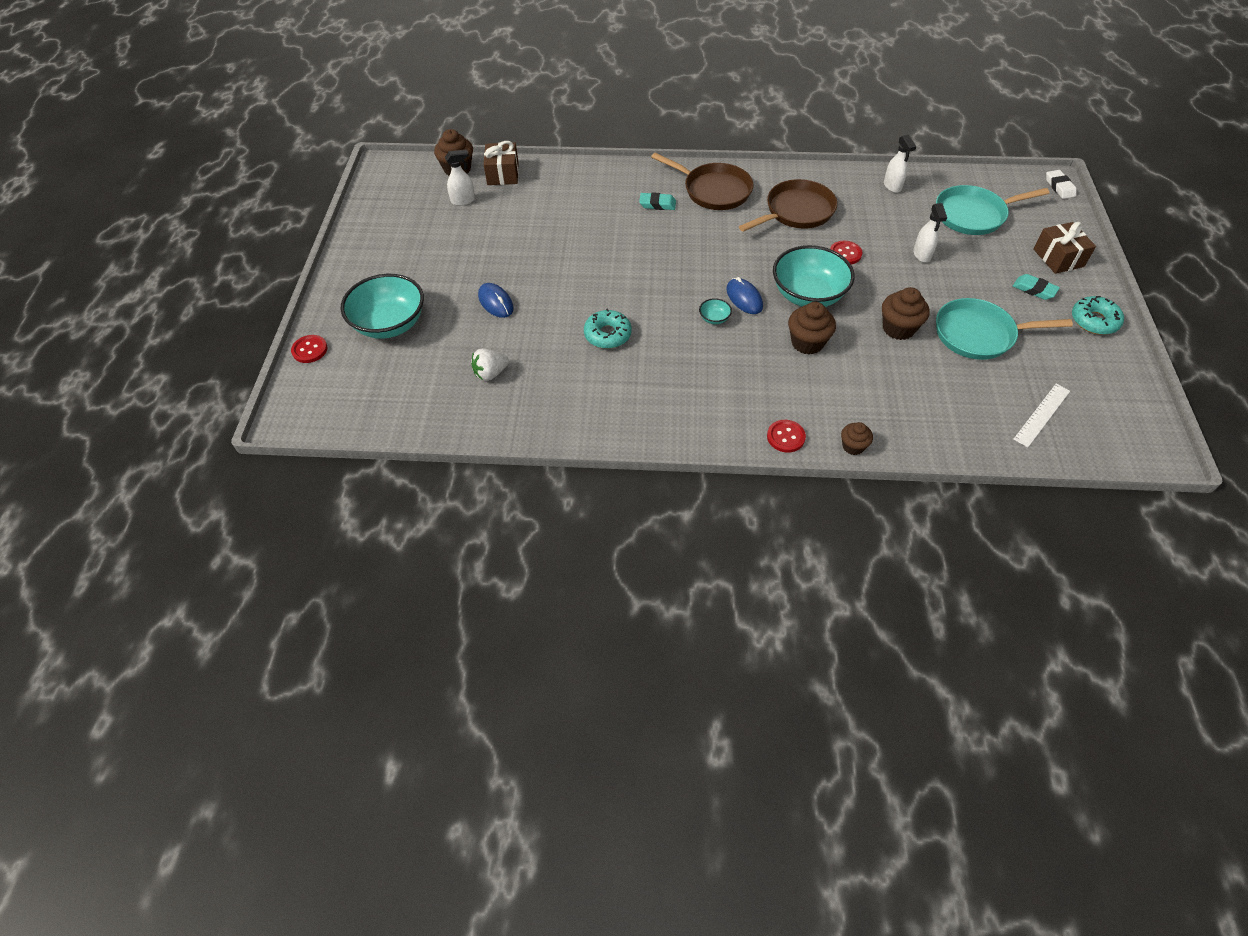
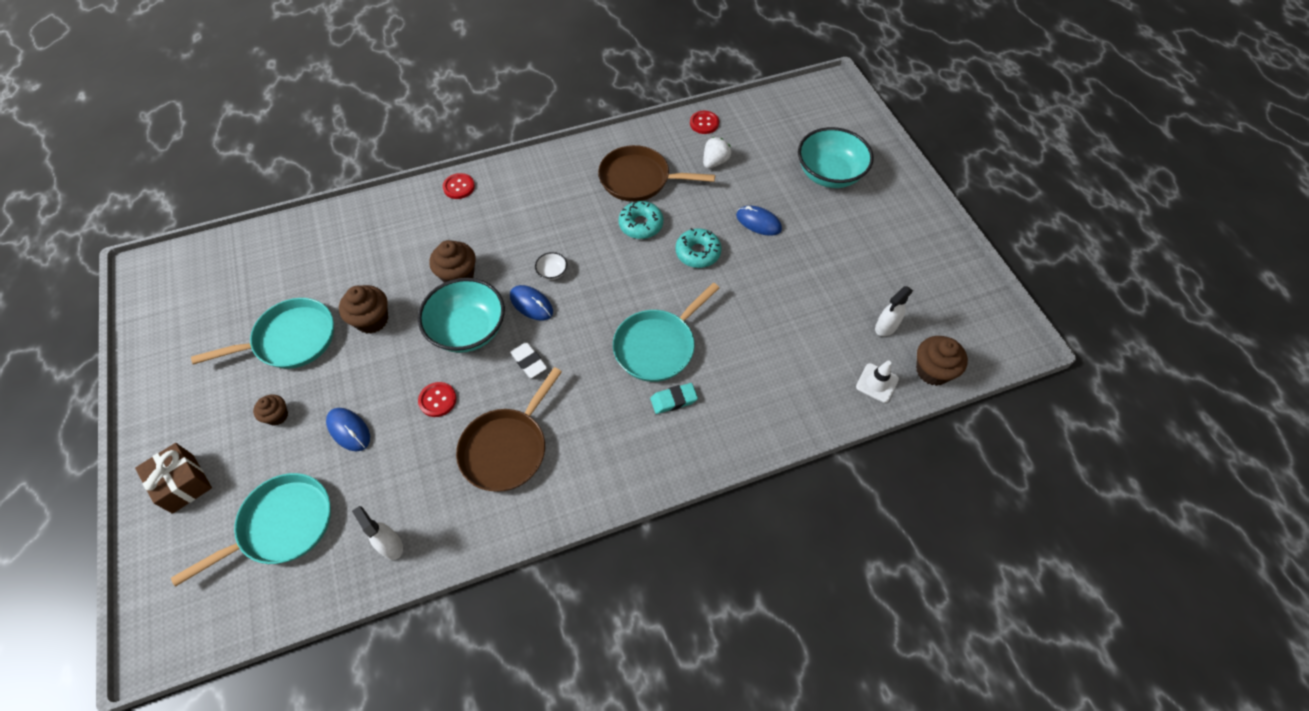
camera: 155 degrees right, 5 degrees up
(310, 350) = (869, 134): red button -> red button (704, 123)
(503, 174) = (877, 383): brown gift -> white traffic cone
(649, 238) = (657, 346): none -> turquoise pan
(713, 190) = (618, 448): brown pan -> brown pan (639, 179)
(714, 318) = (552, 272): turquoise bowl -> white bowl
(853, 446) = (404, 196): brown cupcake -> brown cupcake (277, 416)
(922, 255) = (349, 430): white spray bottle -> blue mouse
(1034, 289) = (222, 421): turquoise eraser -> none
(1041, 414) = (241, 272): white ruler -> none
(1059, 187) = (149, 635): white eraser -> white eraser (529, 362)
(1094, 321) = (164, 398): turquoise donut -> turquoise donut (698, 252)

